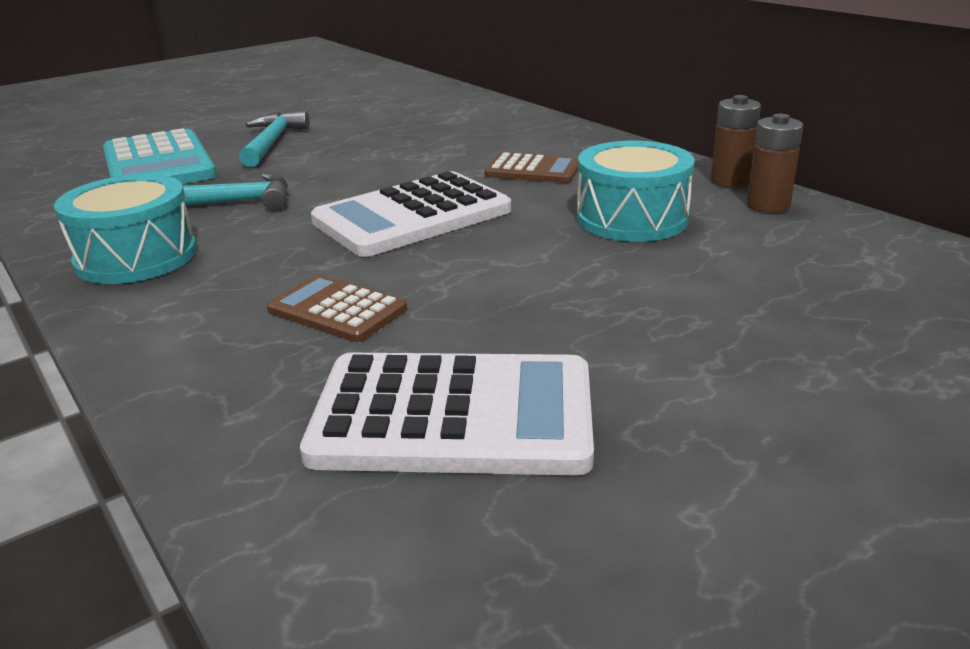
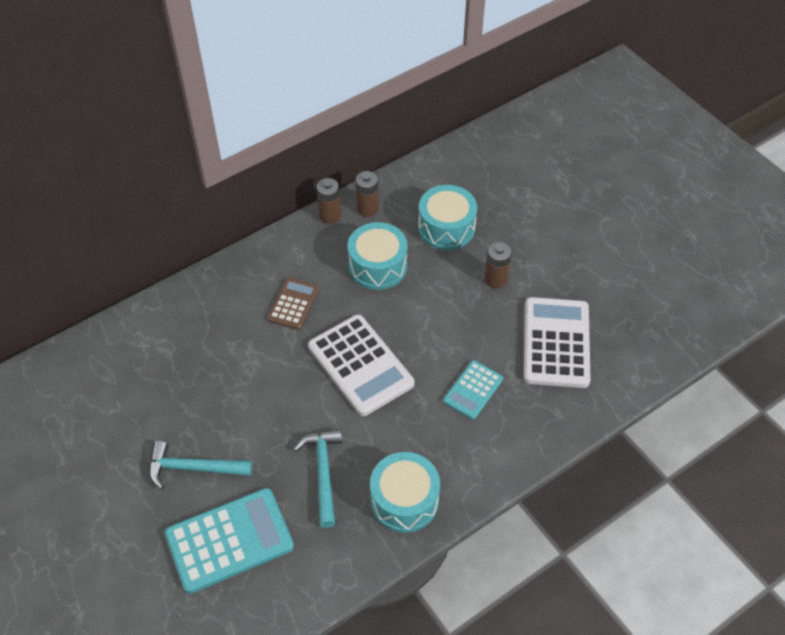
camera: 90 degrees left, 25 degrees up
(337, 310) = (473, 390): brown calculator -> turquoise calculator
(640, 331) = (495, 279): none -> brown battery
(768, 274) = (446, 228): none -> turquoise drum

